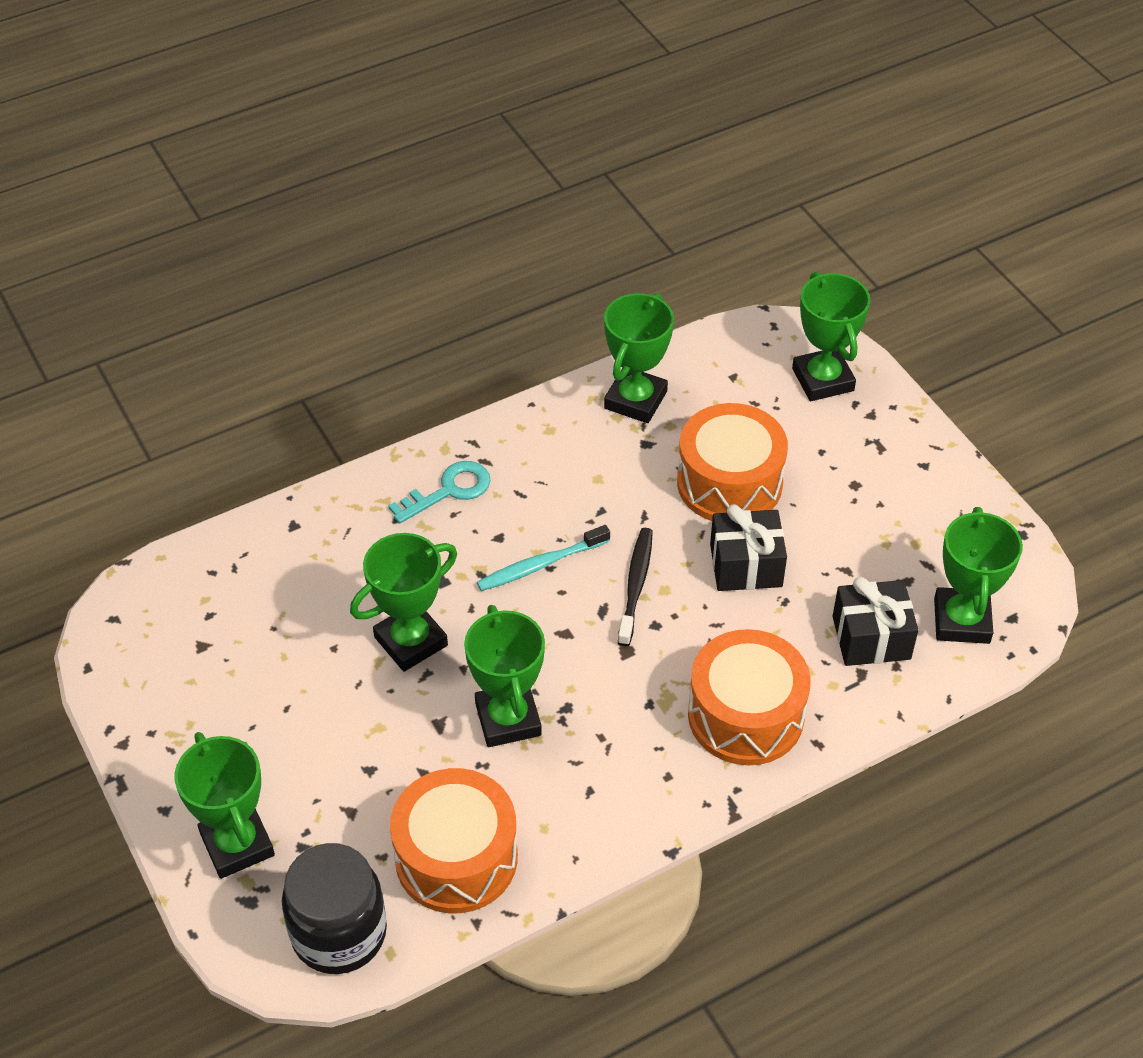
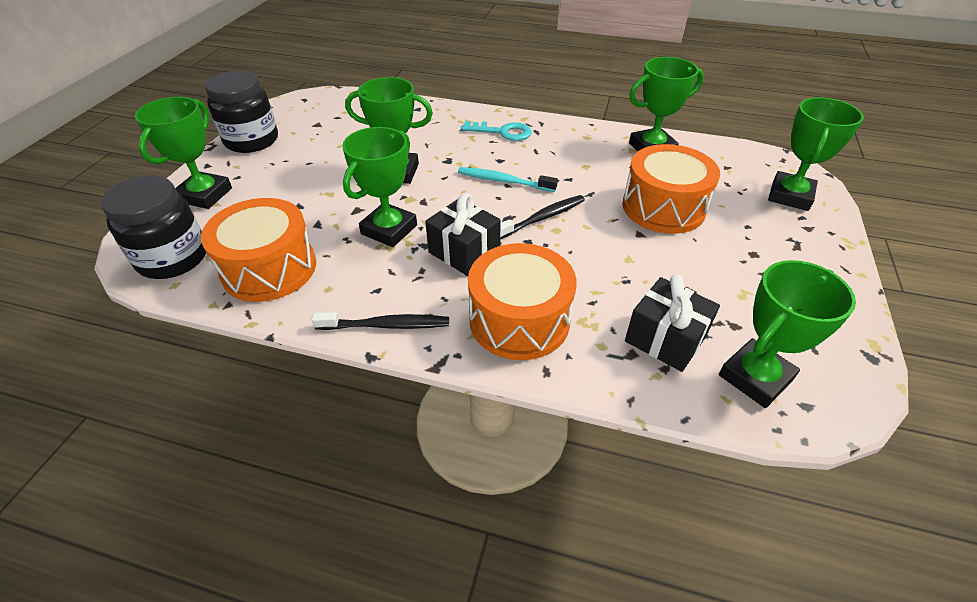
camera: 45 degrees right, 5 degrees down
(159, 734) = (252, 141): none -> black jar
(646, 815) = (386, 325): none -> black toothbrush
(746, 565) = (623, 248): black gift -> black gift (464, 251)

